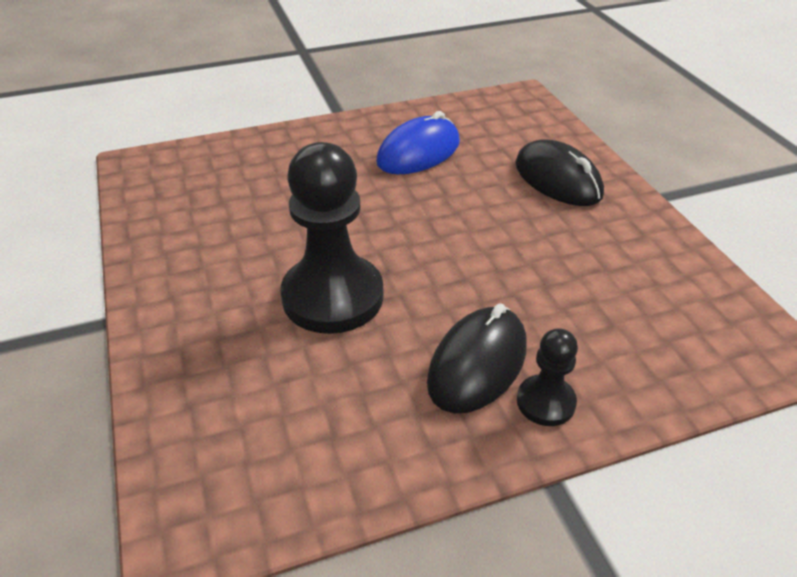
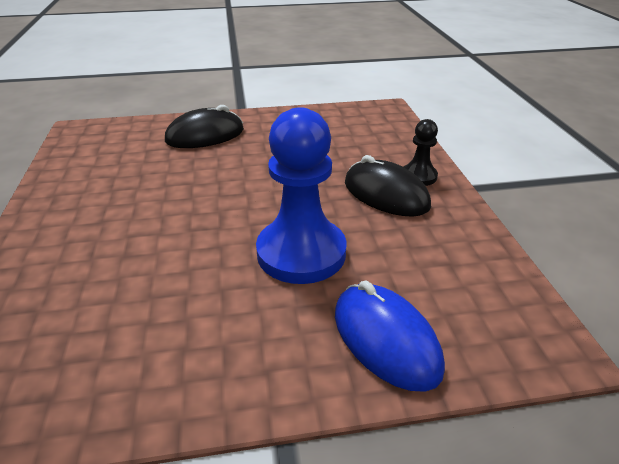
camera: 80 degrees left, 5 degrees down
(333, 297) = (301, 253): black pawn -> blue pawn
(418, 153) = (120, 188): blue mouse -> blue mouse (385, 339)

